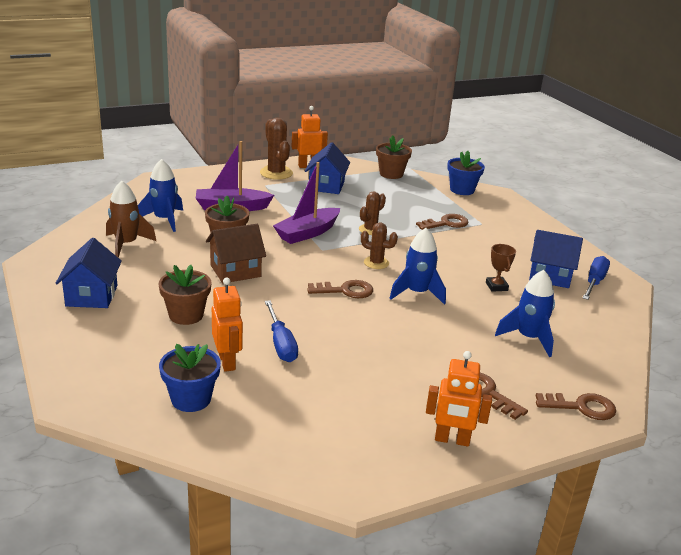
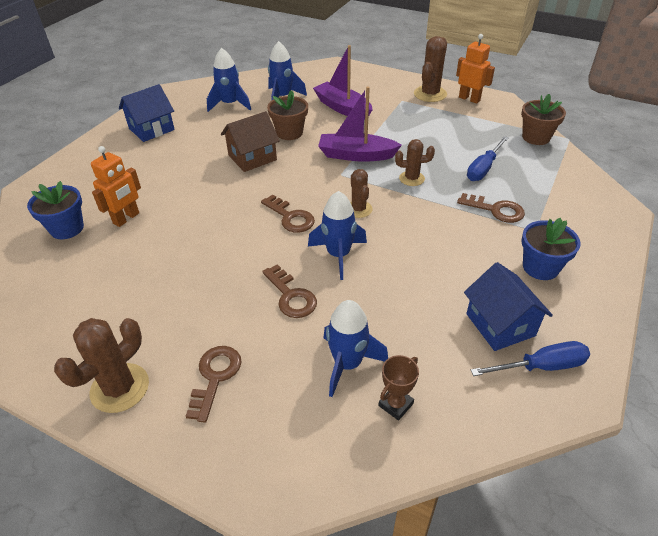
camera: 55 degrees right, 15 degrees up
(126, 244) = (230, 104): brown rocket -> blue rocket
(186, 315) = (168, 172): brown flower pot -> none
(235, 271) = (252, 158): brown house -> brown house turned 60 degrees counterclockwise
(281, 344) = (175, 228): blue screwdriver -> blue screwdriver (483, 168)
(326, 186) = (451, 122): blue house -> none
(452, 440) = (120, 388): orange robot -> brown cactus
(462, 190) = (584, 186): blue flower pot -> blue flower pot (540, 267)
(496, 286) = (420, 297): brown trophy -> brown trophy (395, 404)
(581, 407) = (257, 464): brown key -> brown key (291, 296)

